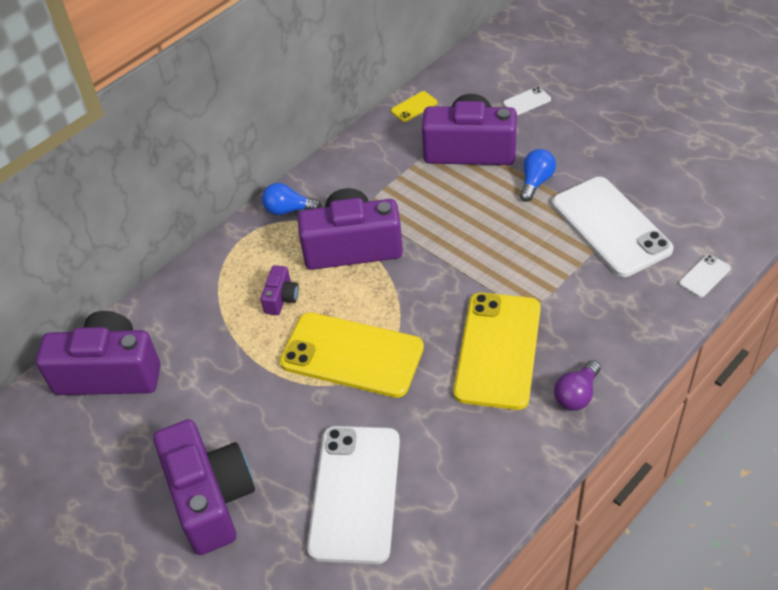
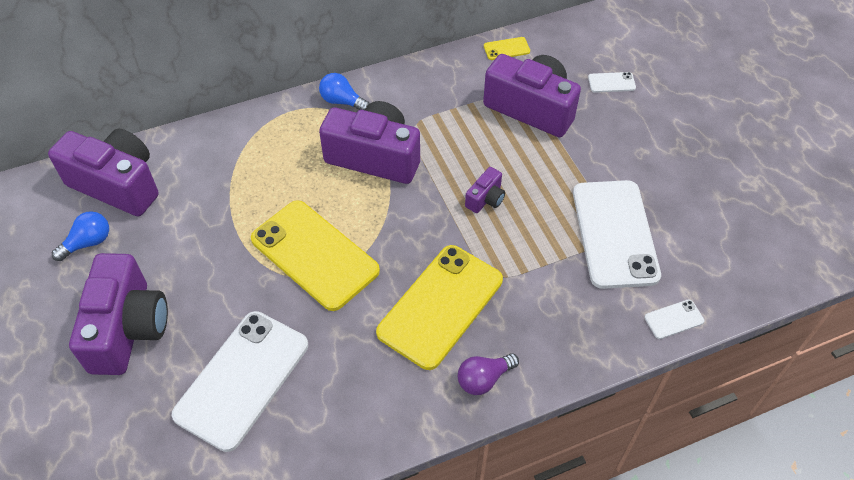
camera: 20 degrees right, 5 degrees up
(281, 298) = (288, 178): purple camera -> purple camera (485, 199)
(536, 182) = (572, 163): blue light bulb -> blue light bulb (88, 243)

